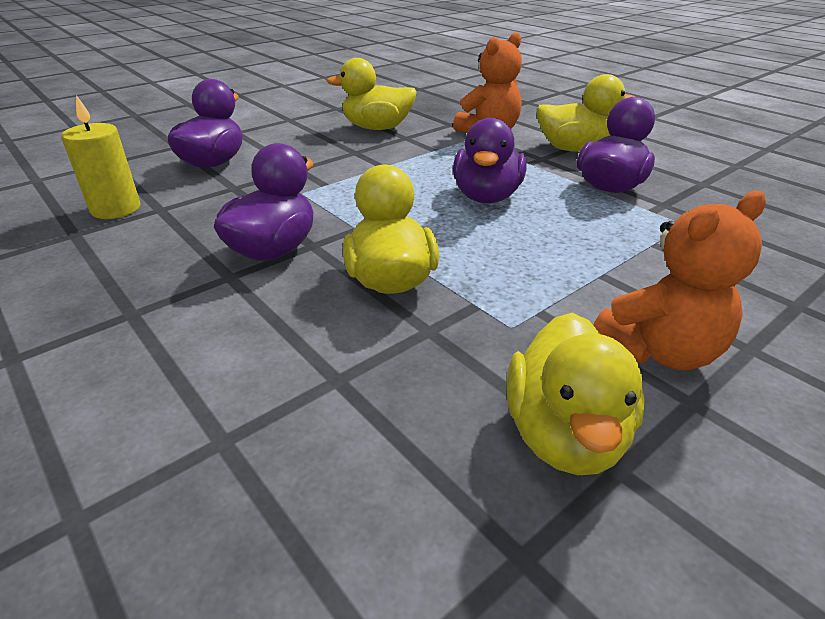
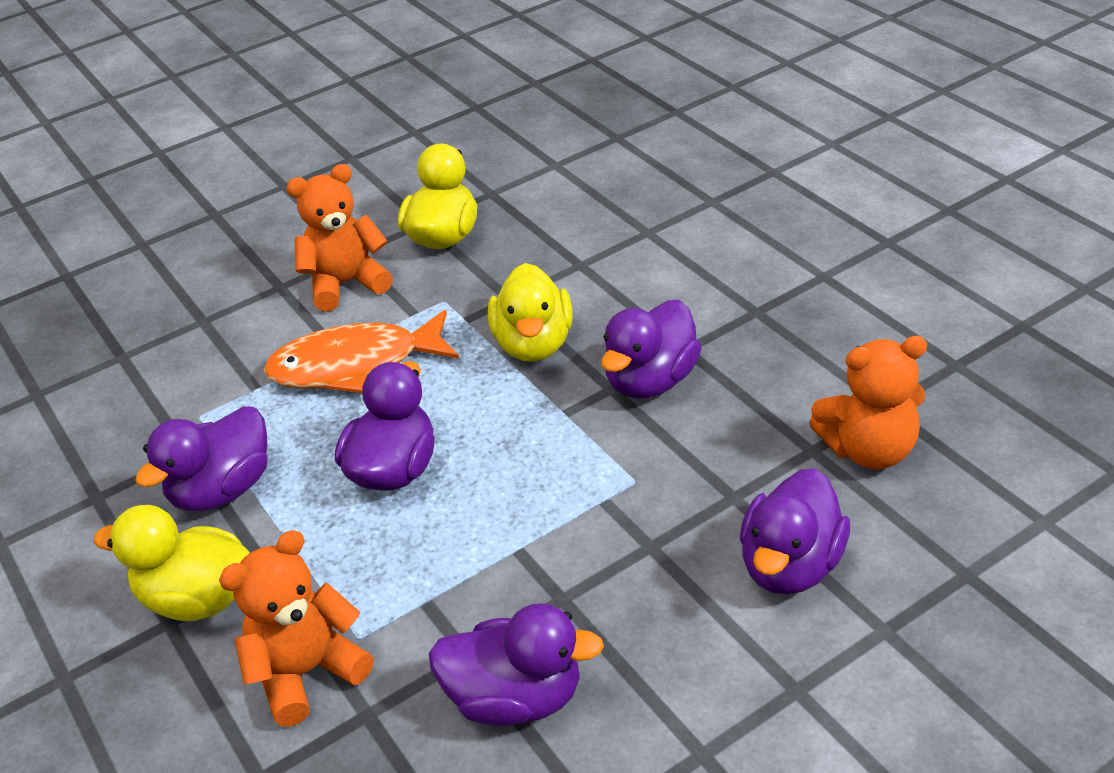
camera: 170 degrees left, 5 degrees up
(116, 209) = (869, 450): yellow candle -> orange teddy bear
(377, 128) = (516, 698): yellow duck -> purple duck
(572, 261) = (355, 365): none -> orange fish

